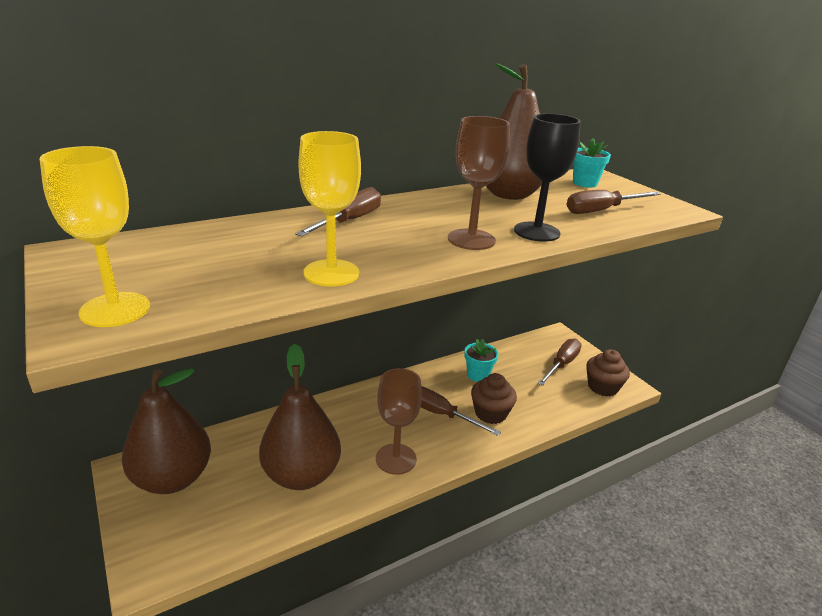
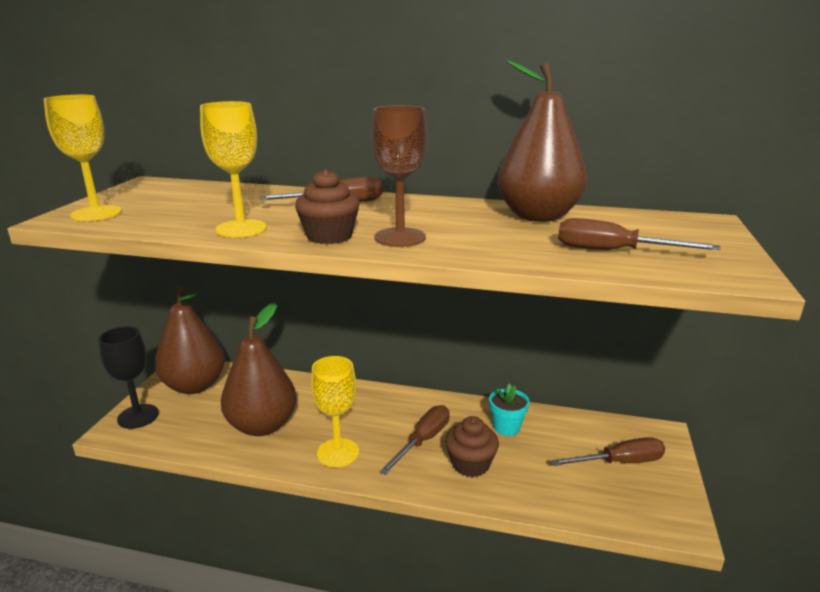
camera: 45 degrees right, 5 degrees down
(396, 459) = (338, 453): brown goblet -> yellow goblet
(441, 414) = (423, 441): brown screwdriver -> brown screwdriver turned 45 degrees clockwise
(536, 232) = (480, 248): black goblet -> black goblet (138, 416)
(585, 183) = (666, 226): turquoise flower pot -> none
(602, 387) = (641, 508): brown cupcake -> brown cupcake (329, 236)

